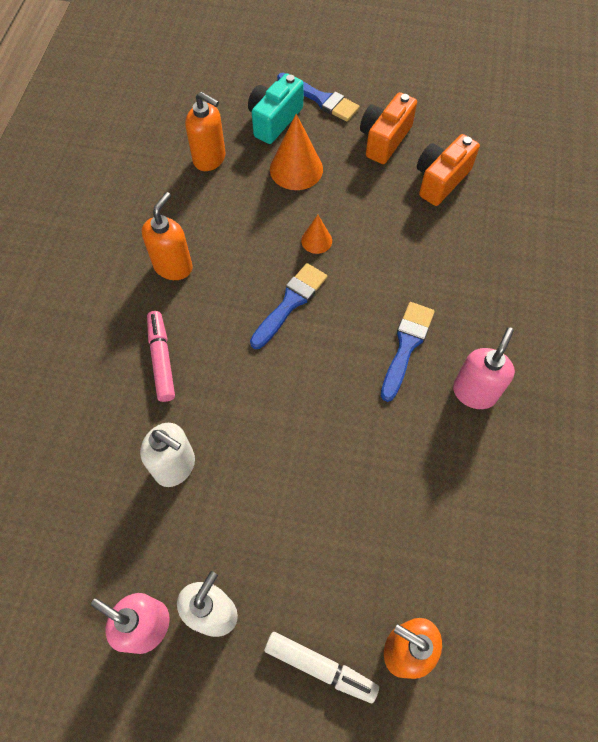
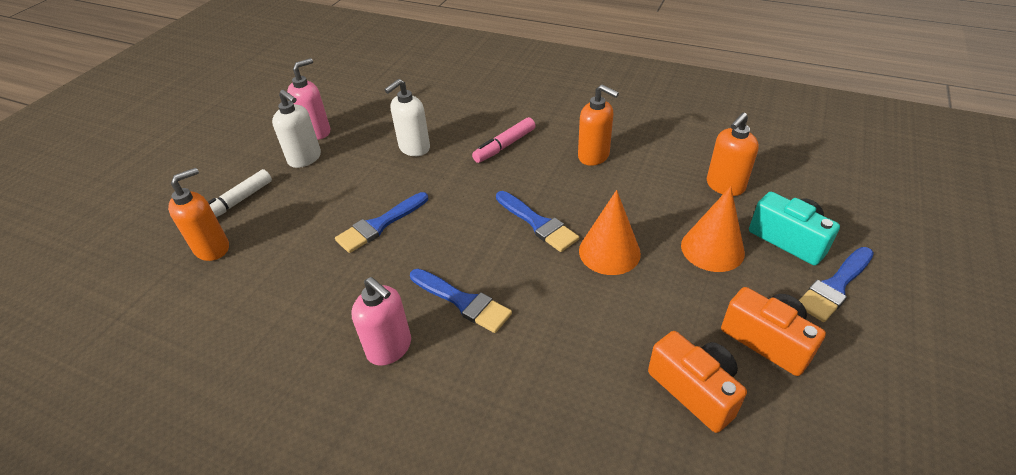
camera: 105 degrees right, 20 degrees down
(161, 359) = (504, 146): pink marker -> pink marker turned 135 degrees clockwise
(316, 240) = (609, 252): orange cone -> orange cone, size x1.82
(323, 458) = (380, 225): none -> blue brush

